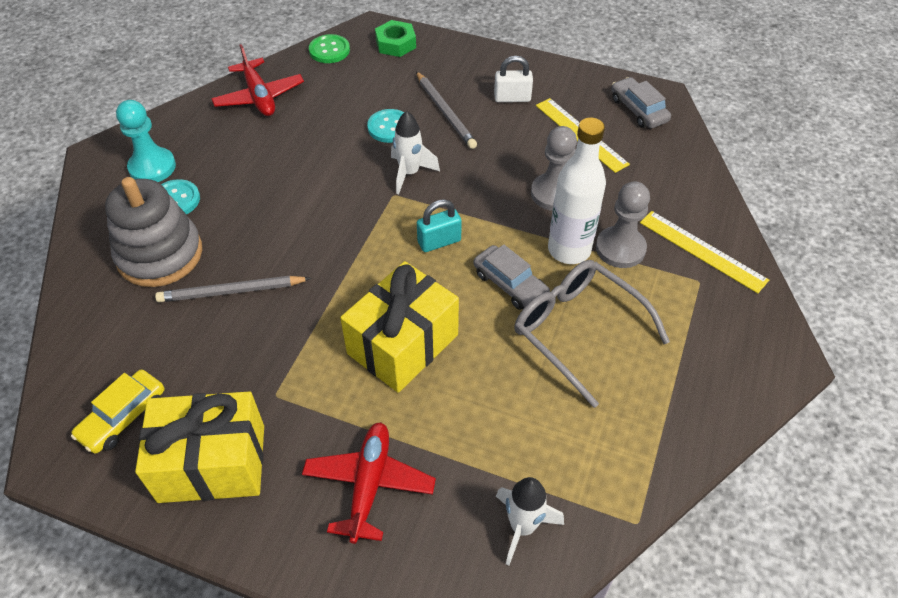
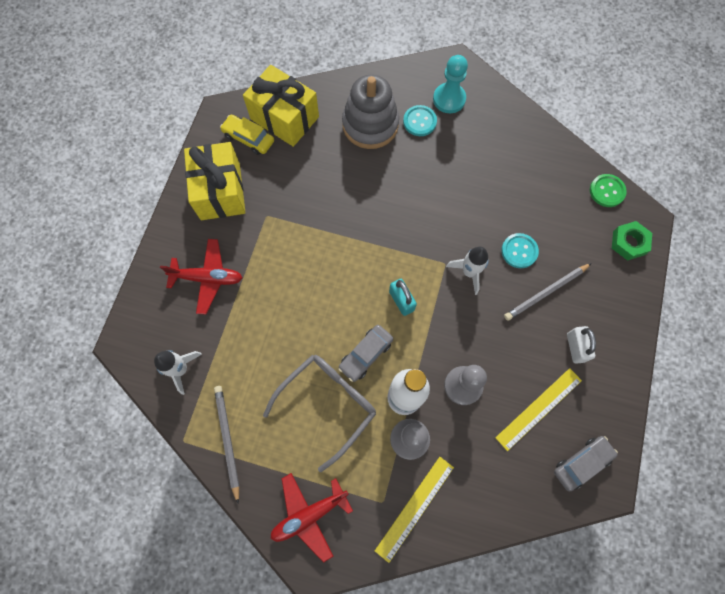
camera: 85 degrees right, 20 degrees up
(231, 292) = (343, 174): grey pencil -> grey pencil (227, 440)
(259, 96) = (537, 150): red plane -> red plane (309, 514)
(402, 344) = (308, 285): yellow gift -> yellow gift (284, 118)

